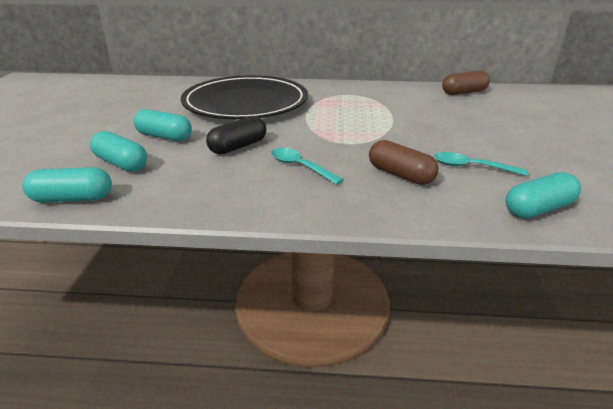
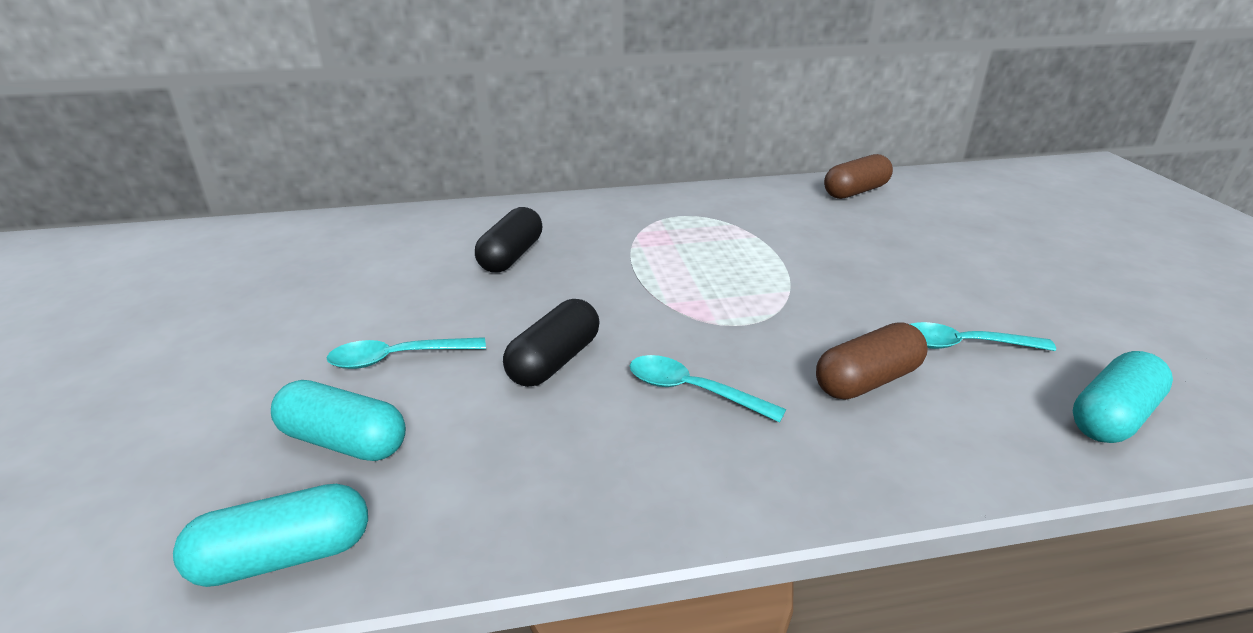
camera: 15 degrees left, 0 degrees up
(164, 137) = (398, 358): turquoise capsule -> turquoise spoon
(245, 103) = (511, 256): black plate -> black capsule
(400, 175) = (867, 381): brown capsule -> brown capsule turned 60 degrees counterclockwise

